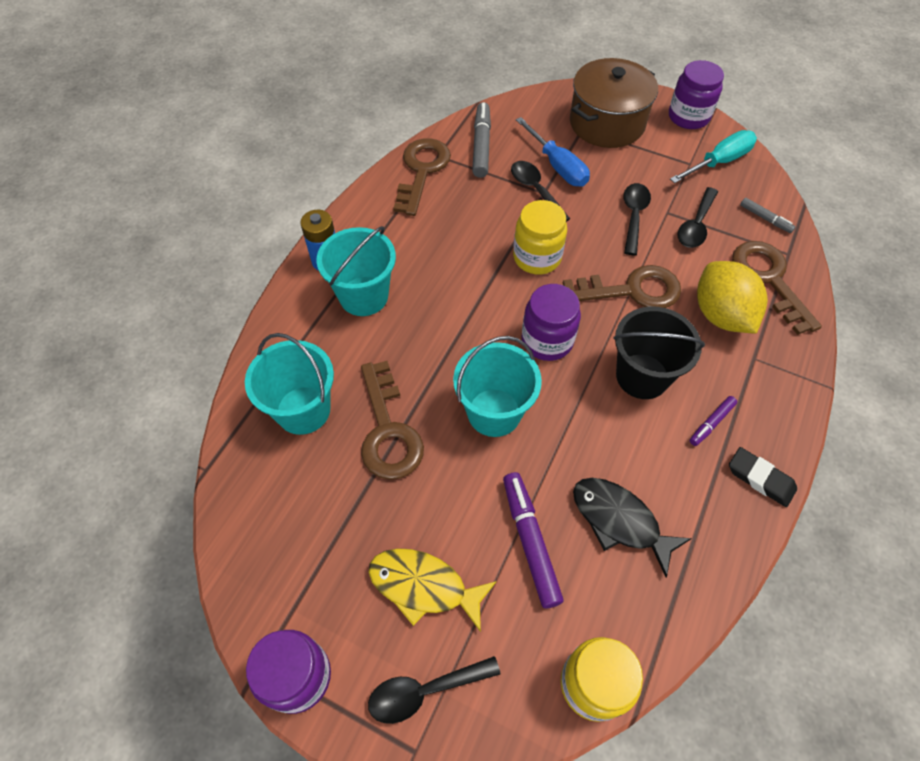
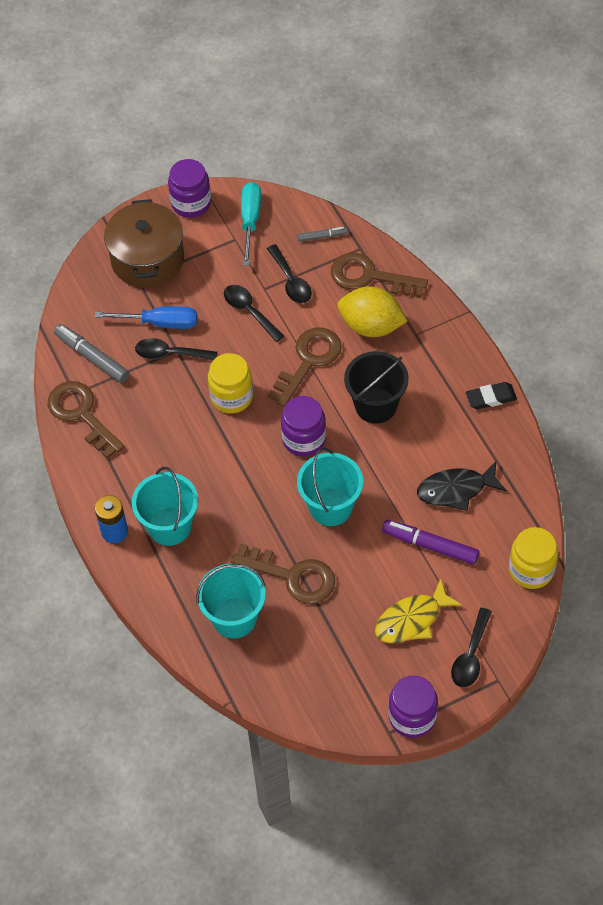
camera: 50 degrees left, 0 degrees up
(711, 423) = (437, 394): purple marker -> none

